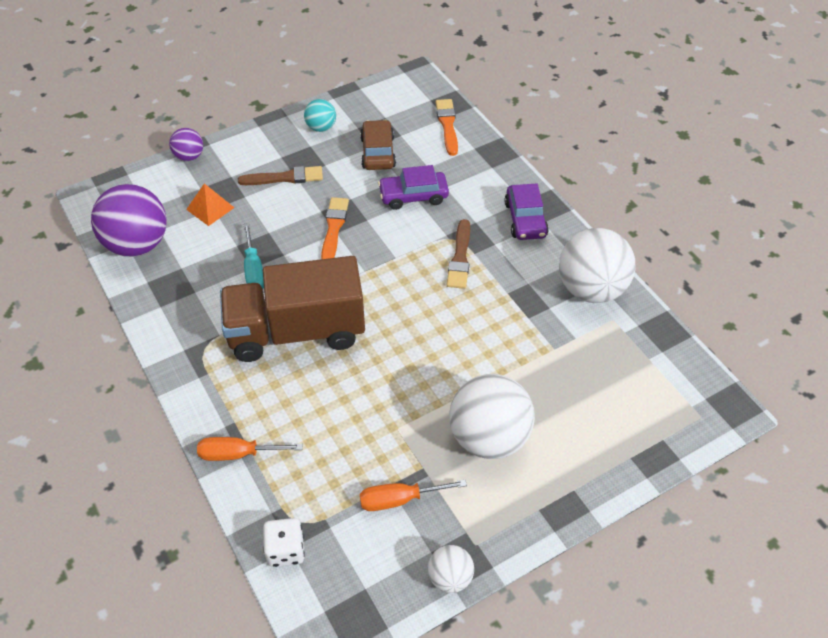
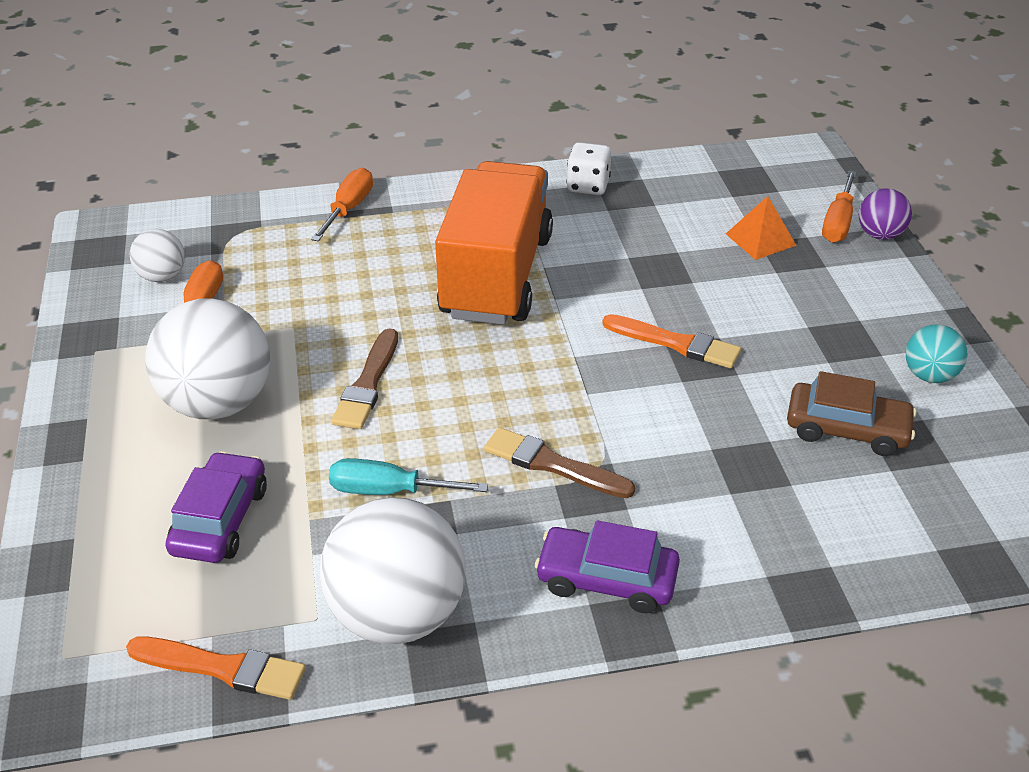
camera: 110 degrees right, 10 degrees down
(137, 244) = (711, 177): purple ball -> none
(179, 176) = (838, 222): none -> orange screwdriver
(254, 270) = (623, 258): turquoise screwdriver -> turquoise screwdriver (389, 491)
(285, 178) = (807, 315): brown brush -> brown brush (368, 384)
(285, 550) = (210, 221): white dice -> white dice (588, 186)
(296, 331) = (496, 276): brown truck -> orange truck
(413, 196) = (719, 446): purple car -> purple car (220, 519)
(447, 125) = (911, 544): orange brush -> orange brush (223, 668)
(450, 577) = (77, 323): white ball -> white ball (162, 276)

